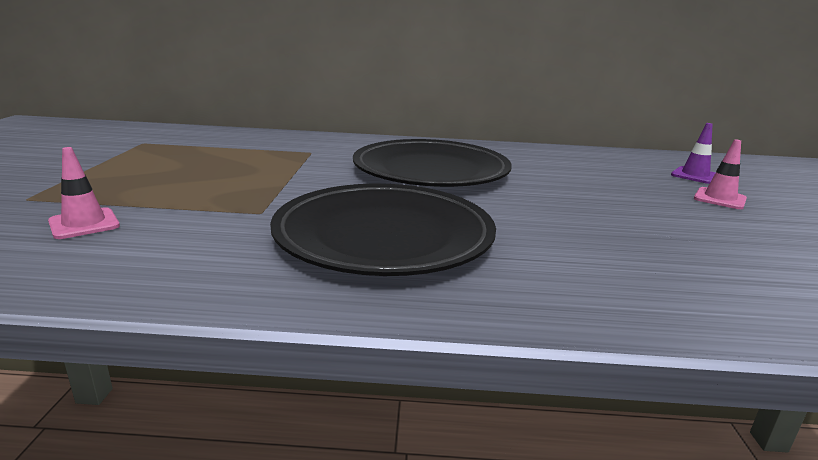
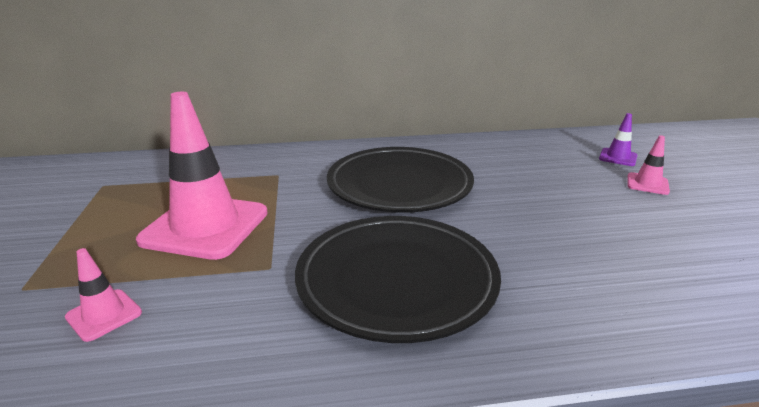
camera: 10 degrees left, 5 degrees up
(217, 178) = (205, 226): none -> pink traffic cone

